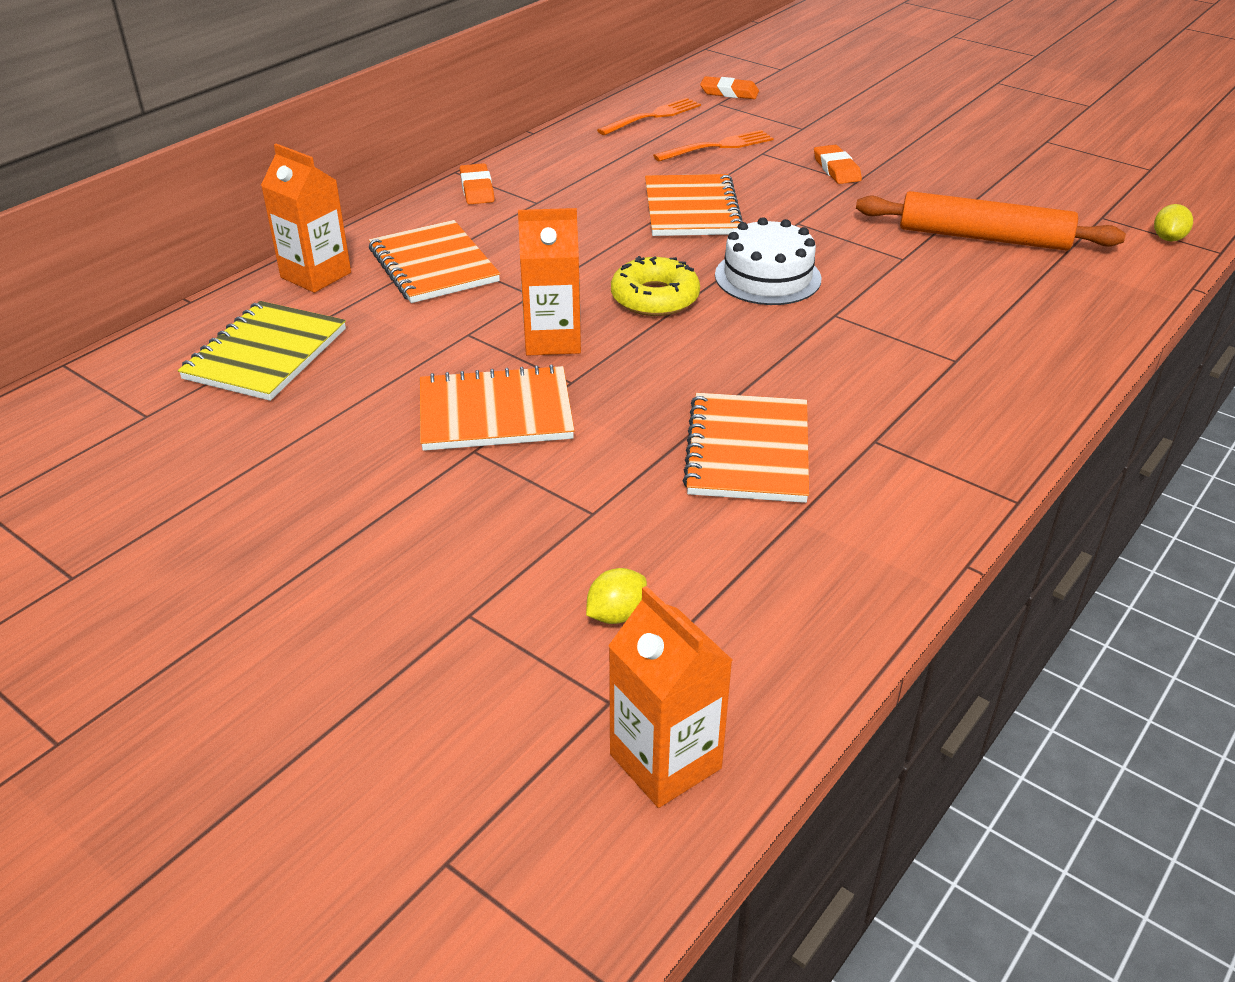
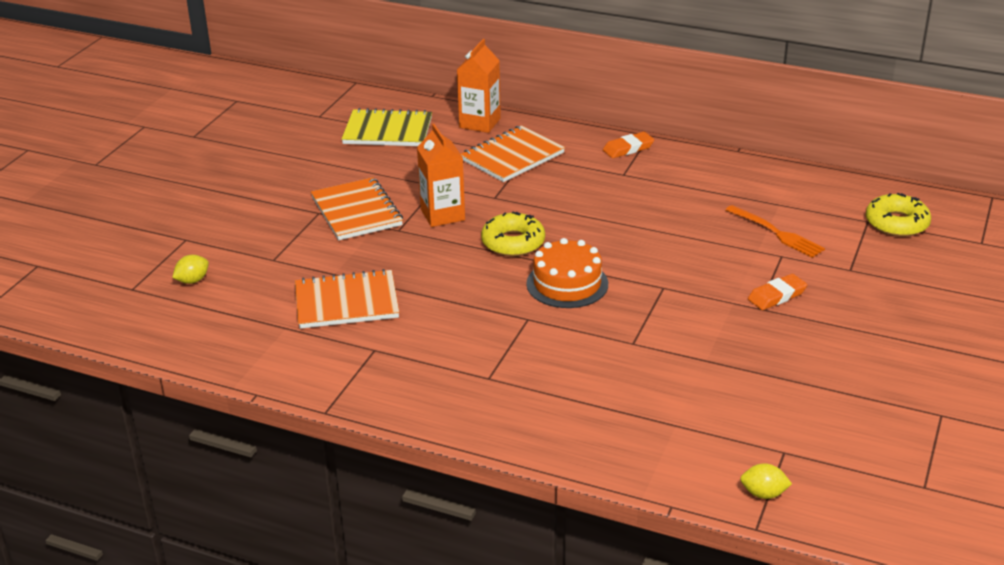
camera: 75 degrees right, 5 degrees down
(616, 614) = (192, 280): yellow lemon -> yellow lemon turned 75 degrees counterclockwise
(652, 116) = (811, 195): orange fork -> none
(665, 761) = (95, 310): orange carton -> none
(691, 209) = (654, 237): orange notebook -> none
(729, 92) = (896, 223): orange eraser -> yellow donut
(767, 277) = (567, 284): white cake -> orange cake
(983, 237) = (696, 382): orange rolling pin -> none

